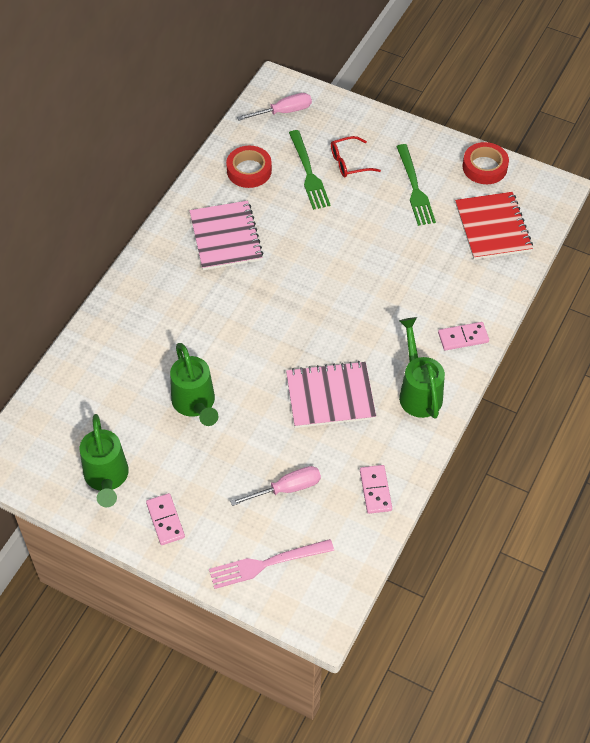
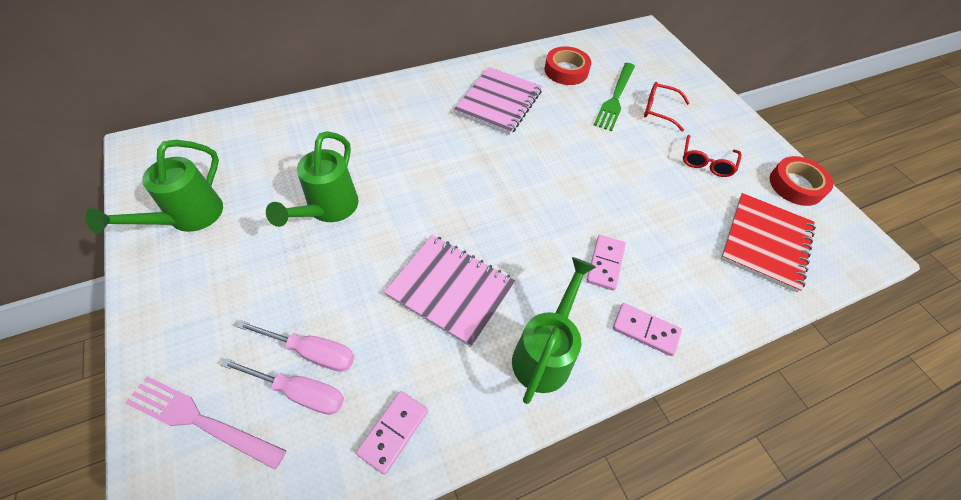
camera: 35 degrees right, 0 degrees up
(165, 520) = (179, 292): pink domino -> pink domino (605, 263)
(283, 112) = (634, 49): pink screwdriver -> pink screwdriver (300, 392)
(415, 188) = (706, 162): green fork -> red glasses

